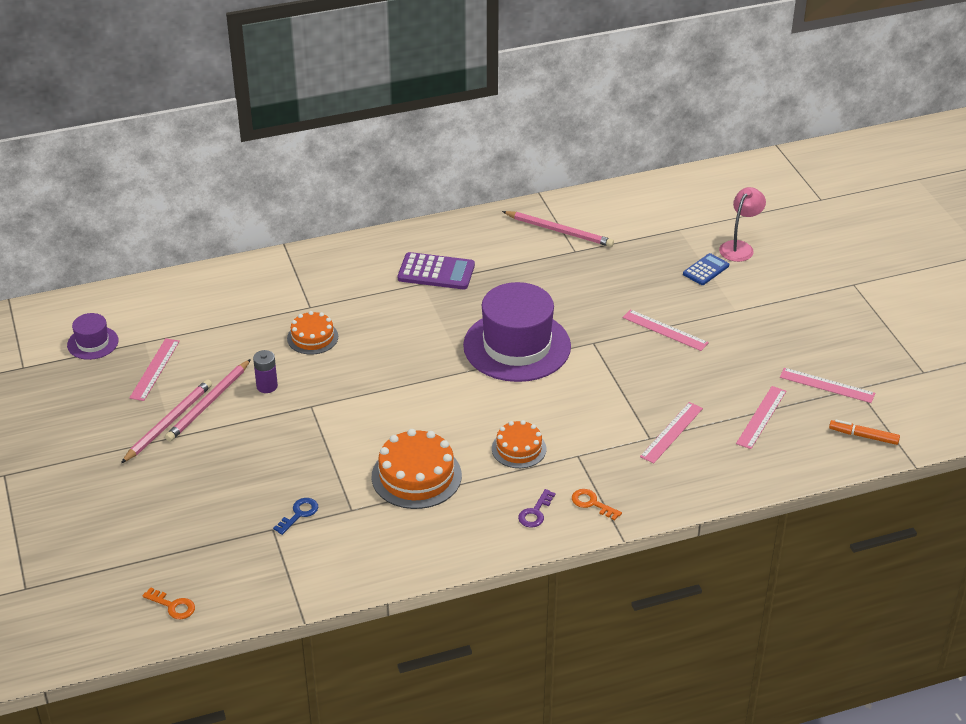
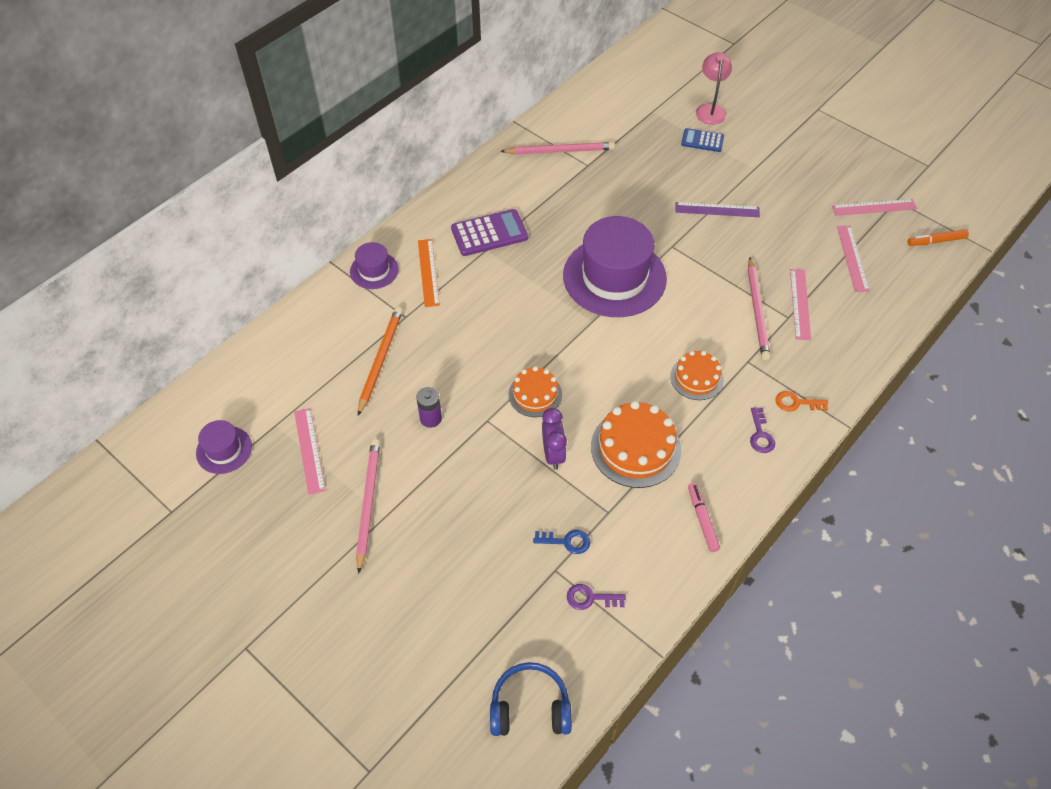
camera: 30 degrees left, 15 degrees up
(173, 606) = (530, 707): orange key -> blue headphones
(209, 403) = (390, 462): pink pencil -> pink pencil (757, 310)
(262, 330) = (380, 360): none -> orange pencil
(283, 559) = (591, 598): none -> purple key
(299, 514) = (566, 541): blue key -> blue key turned 90 degrees clockwise
(312, 337) = (432, 347): orange cake -> orange cake (535, 394)
(314, 264) = (374, 270): none -> purple hat
(343, 451) = (553, 454): none -> purple clock
(357, 282) = (428, 272): none -> orange ruler
(425, 549) = (702, 519): none -> pink marker
(665, 330) = (717, 210): pink ruler -> purple ruler
(706, 270) = (702, 141): blue calculator -> blue calculator turned 90 degrees counterclockwise

